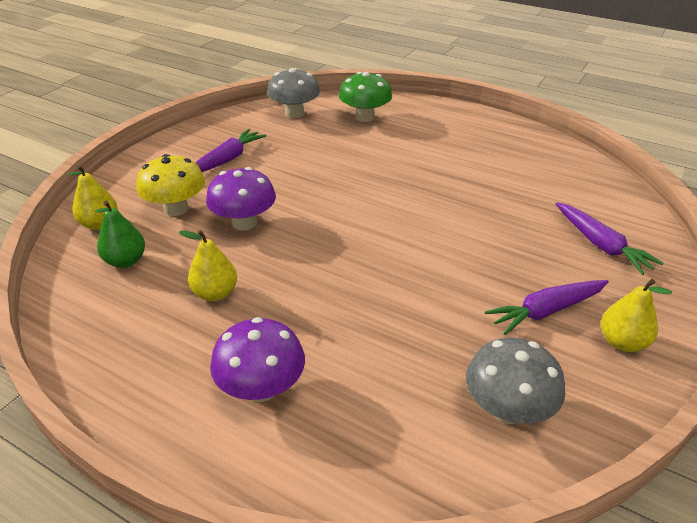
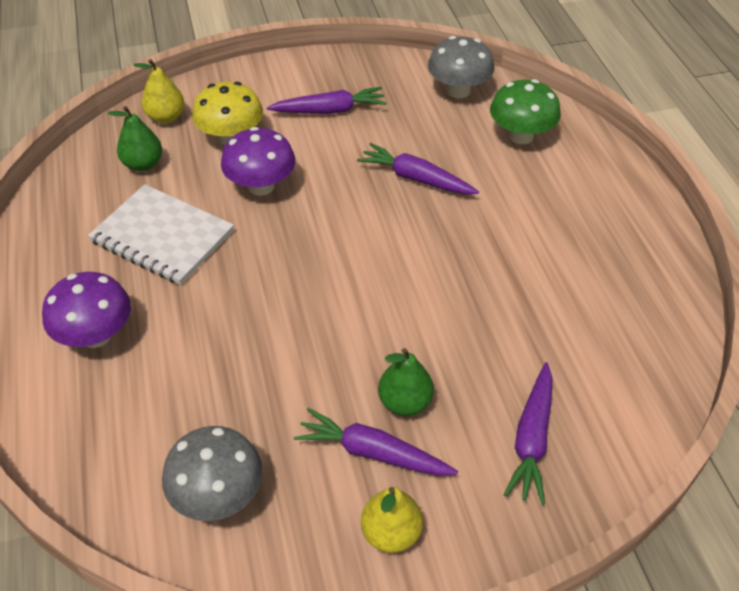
camera: 45 degrees right, 10 degrees up
(215, 293) = (162, 236): yellow pear -> white notebook
(340, 165) = (416, 178): none -> purple carrot
(518, 274) = (405, 402): none -> green pear

